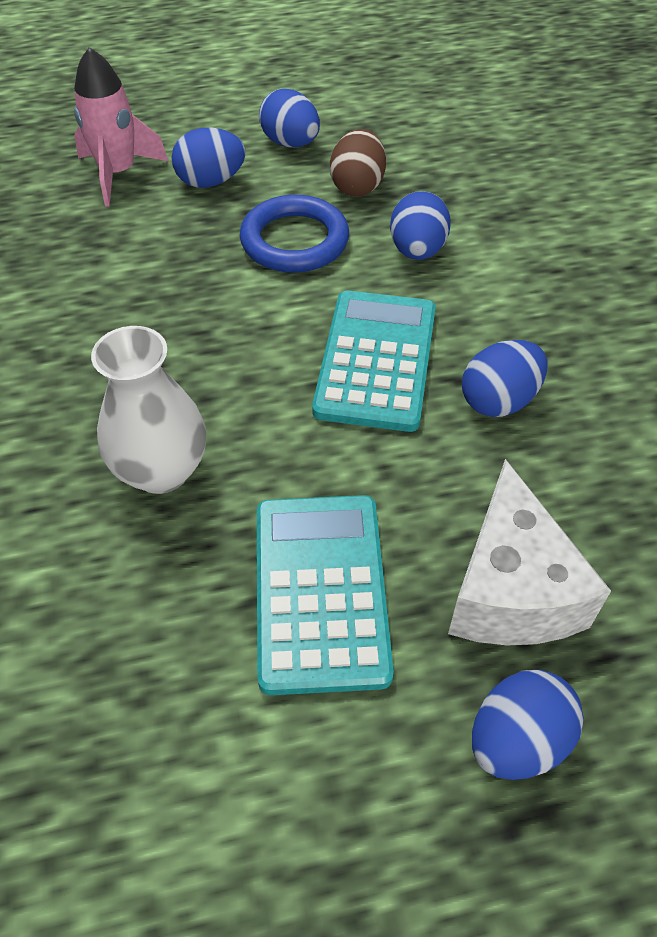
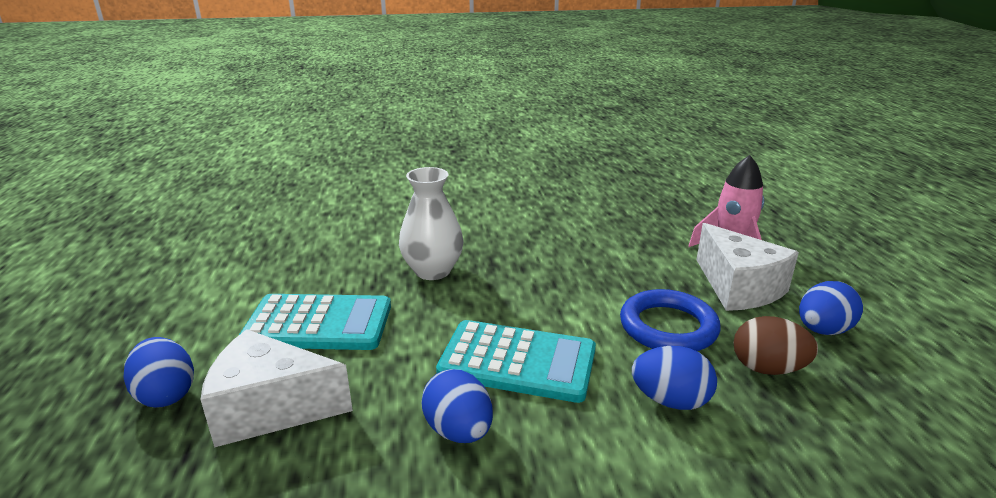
camera: 95 degrees right, 25 degrees down
(211, 182) = (738, 287): blue egg -> white cheese

